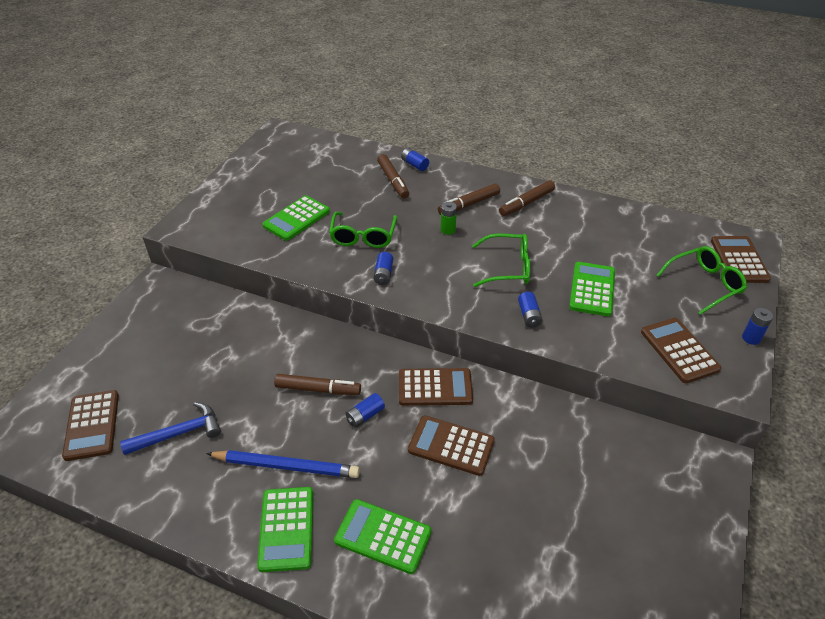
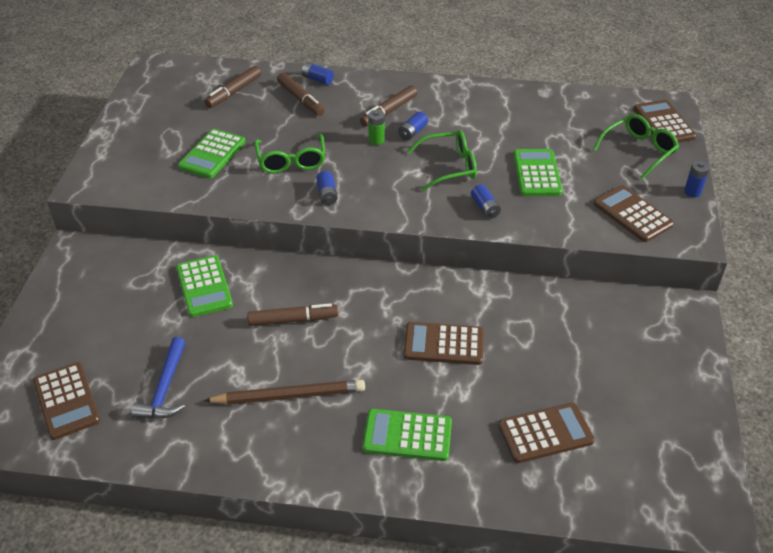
camera: 15 degrees left, 0 degrees up
(179, 433) = (165, 389): blue hammer -> blue hammer turned 135 degrees clockwise
(286, 466) = (289, 396): blue pencil -> brown pencil
(286, 529) = (312, 450): green calculator -> green calculator (204, 286)
(365, 415) = (350, 334): blue battery -> blue battery (412, 132)
(435, 387) = (410, 295): brown calculator -> brown calculator (545, 433)
(526, 203) = (446, 101): brown marker -> brown marker (234, 92)

